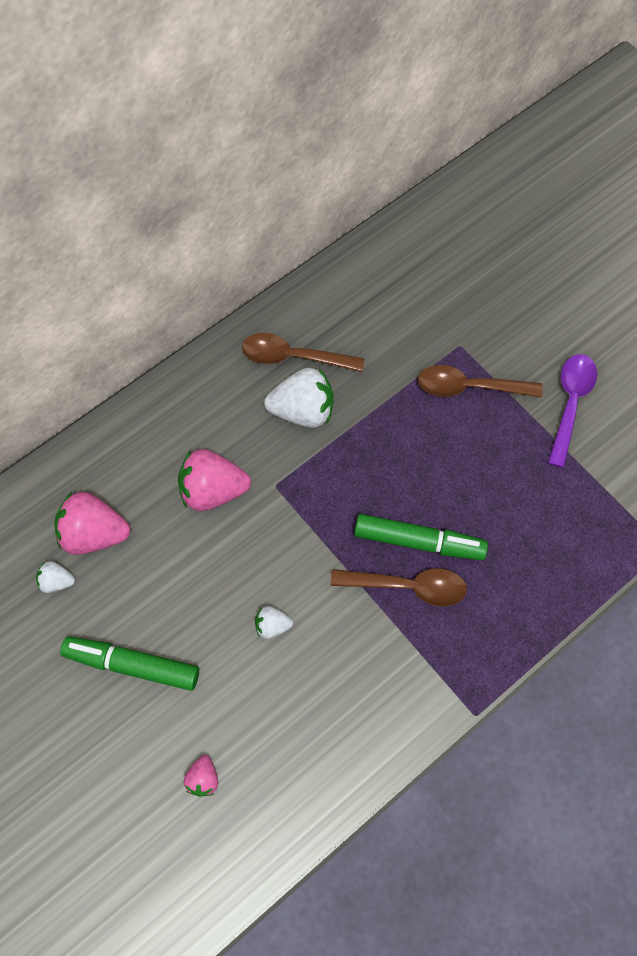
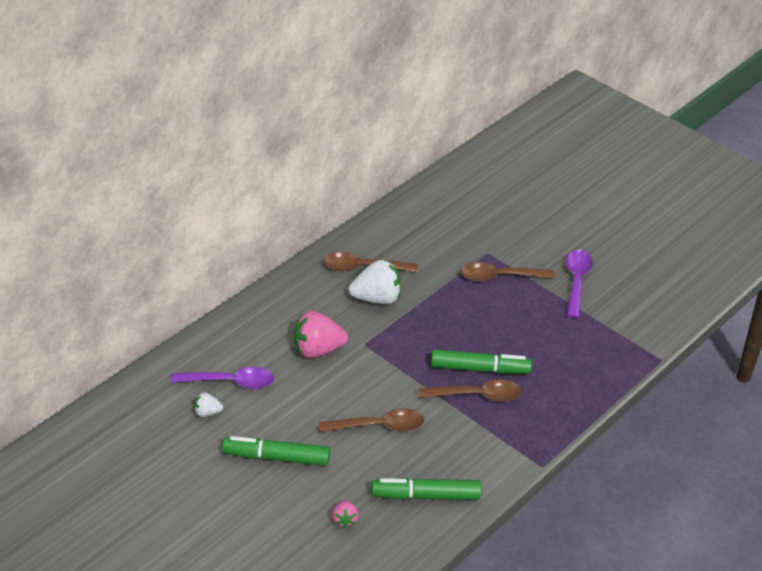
camera: 10 degrees left, 25 degrees down
(94, 534) = (230, 382): pink strawberry -> purple spoon
(272, 625) = (379, 426): white strawberry -> brown spoon
(314, 749) = (426, 495): none -> green marker

